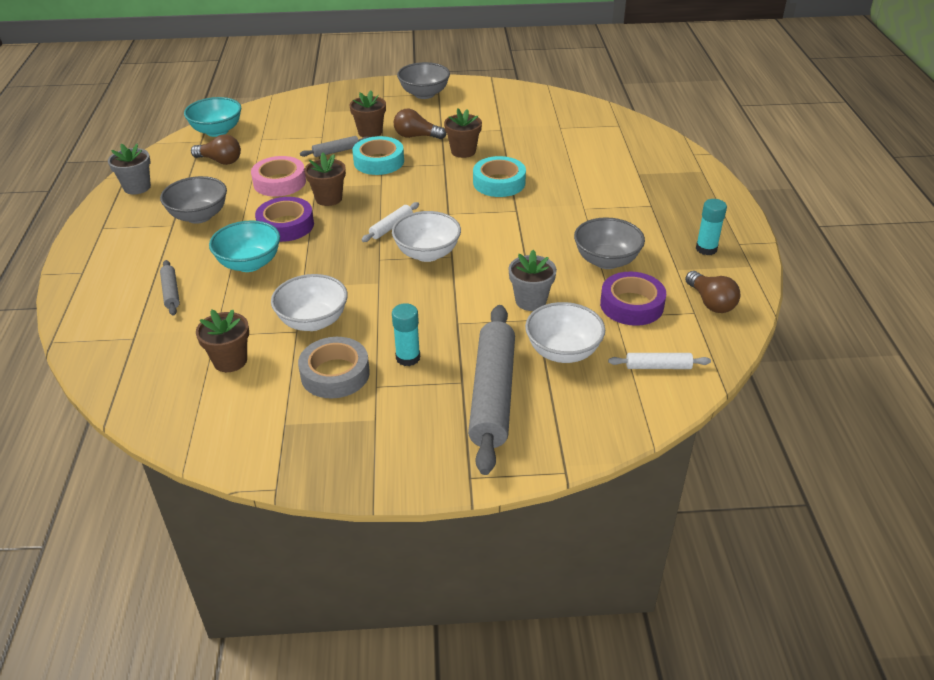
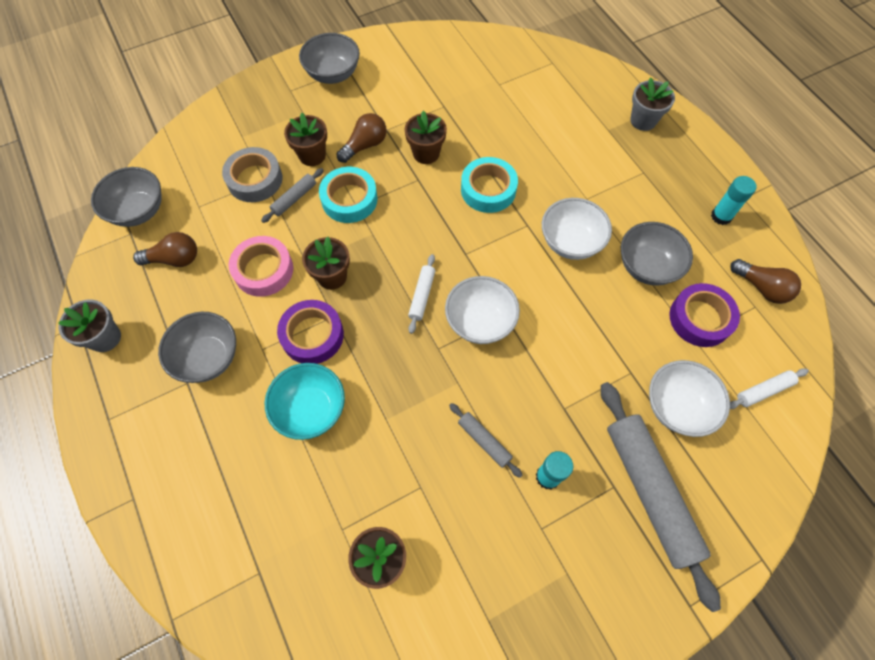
camera: 25 degrees left, 25 degrees up
(171, 292) = (254, 487): grey rolling pin -> grey rolling pin (484, 441)
(217, 131) = (139, 211): turquoise bowl -> grey bowl
(313, 321) = (428, 466): white bowl -> white bowl (570, 242)
(335, 374) = (494, 530): grey tape -> grey tape (255, 179)
(416, 136) = (365, 145): brown light bulb -> brown light bulb turned 150 degrees clockwise
(530, 301) = (612, 350): grey flower pot -> grey flower pot (643, 120)

